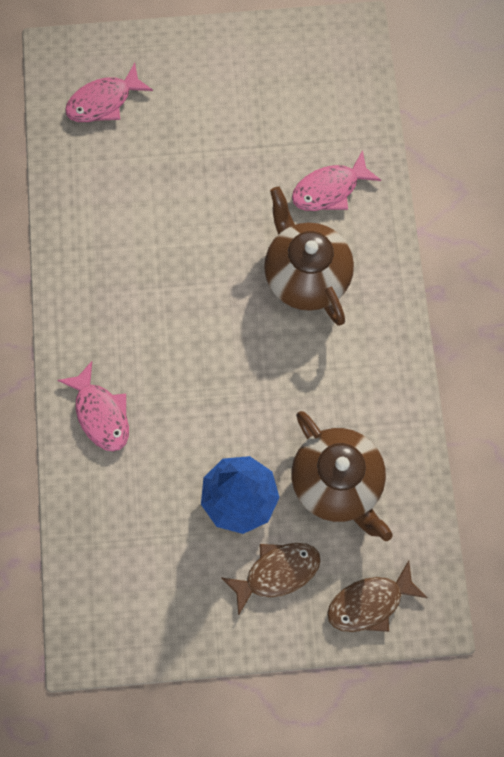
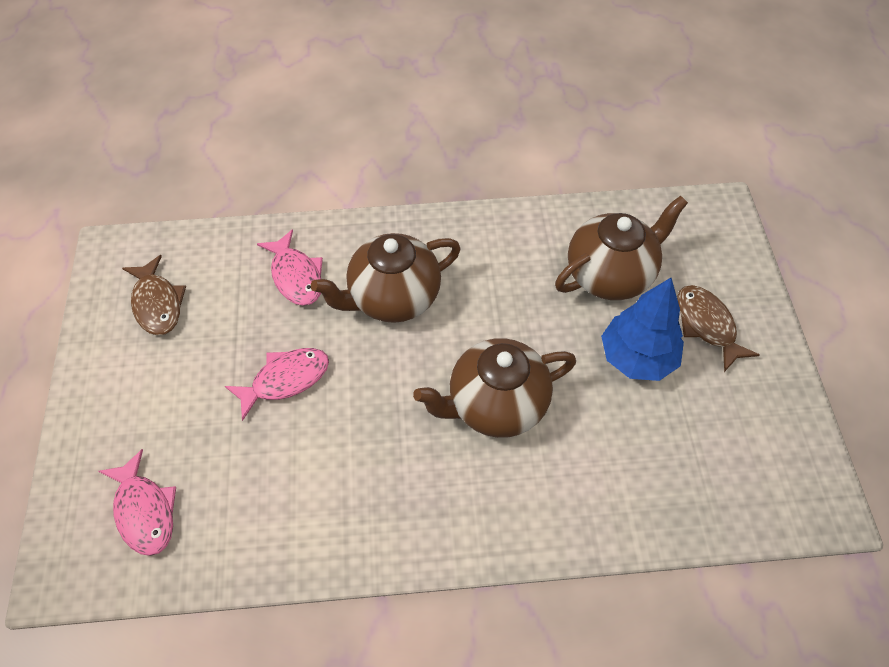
camera: 90 degrees left, 15 degrees down
(101, 414) = (557, 499): pink fish -> pink fish (285, 380)
(191, 366) = (495, 405): none -> brown teapot
(370, 603) = (720, 252): brown fish -> brown fish (157, 303)

